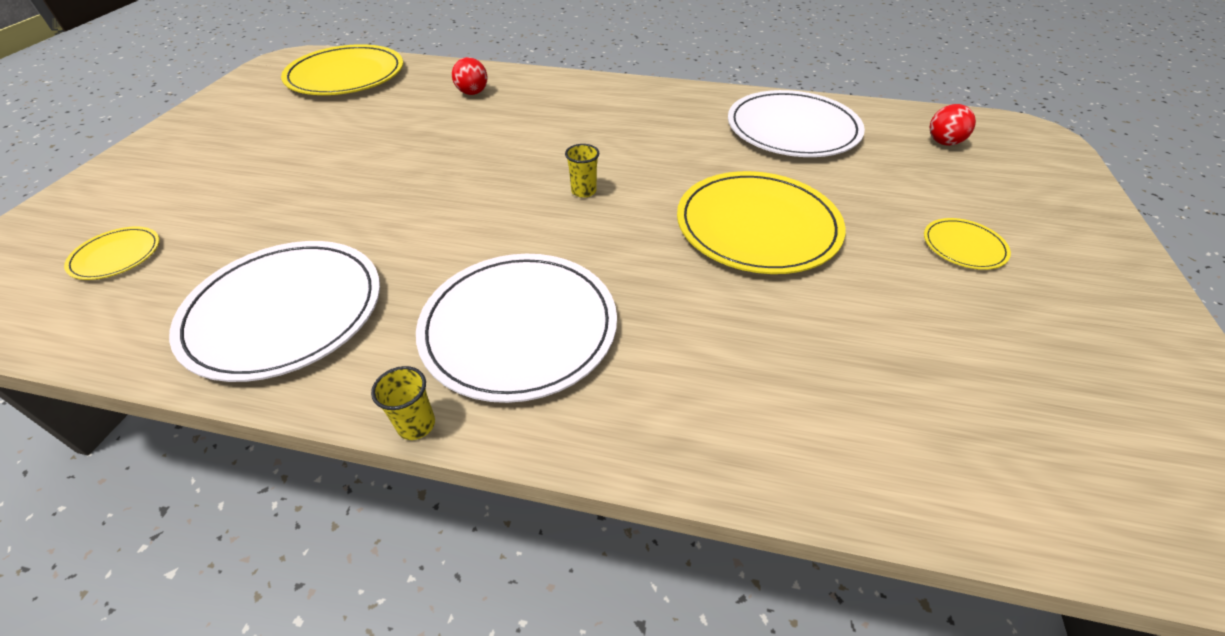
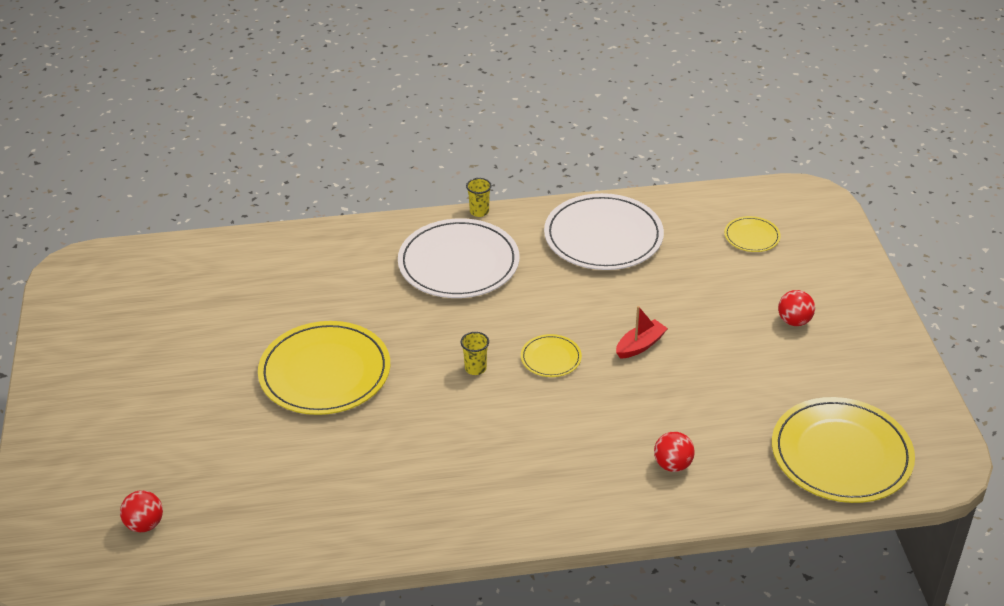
camera: 160 degrees right, 5 degrees down
(232, 158) = (794, 321): none -> red ball
(399, 173) = (640, 345): none -> red boat
(792, 129) = (303, 503): white plate -> none
(964, 246) = (164, 395): yellow plate -> yellow plate (551, 358)

